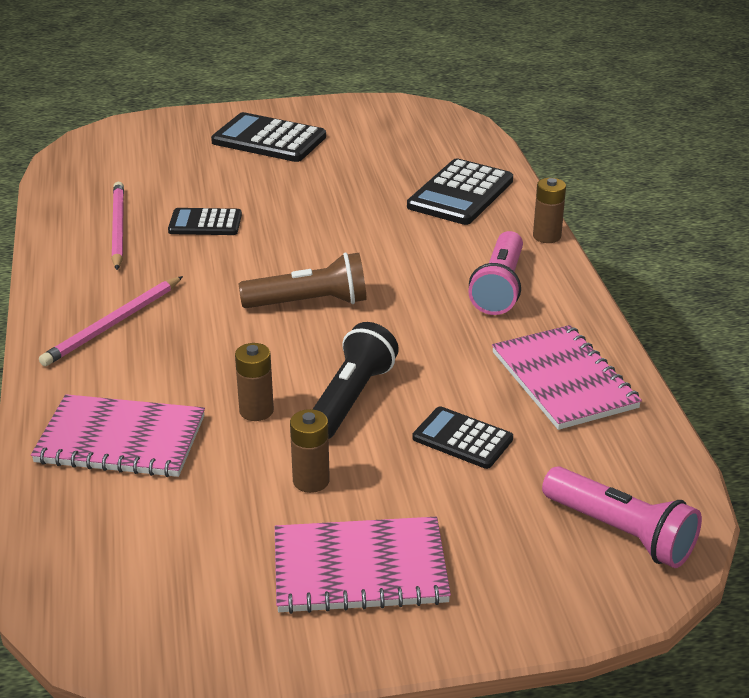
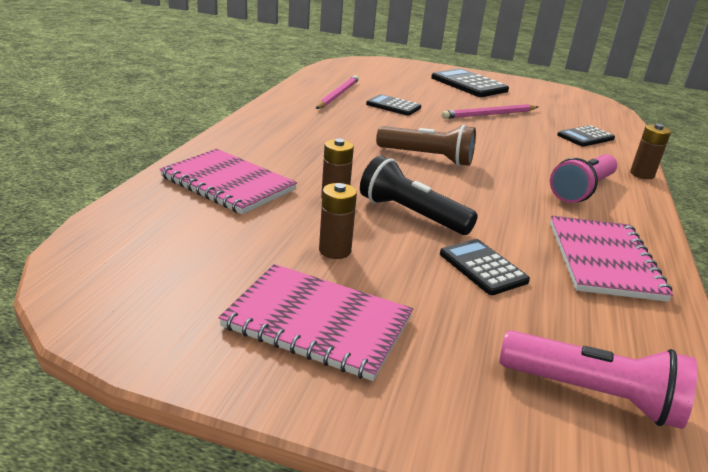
camera: 25 degrees right, 5 degrees down
(113, 324) = (287, 131): pink pencil -> pink pencil (489, 114)
(351, 399) = (411, 214): black flashlight -> black flashlight turned 105 degrees counterclockwise
(460, 193) = (585, 137): black calculator -> black calculator, size x0.61
(620, 533) = (593, 394): pink flashlight -> pink flashlight turned 45 degrees counterclockwise

